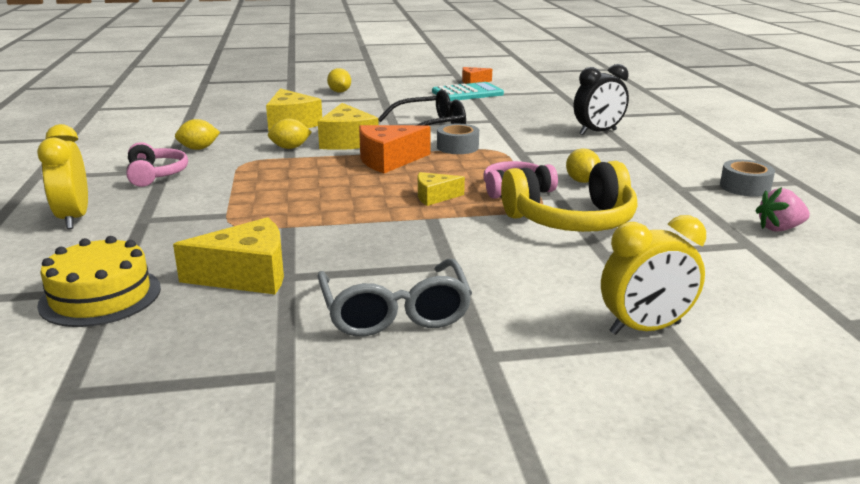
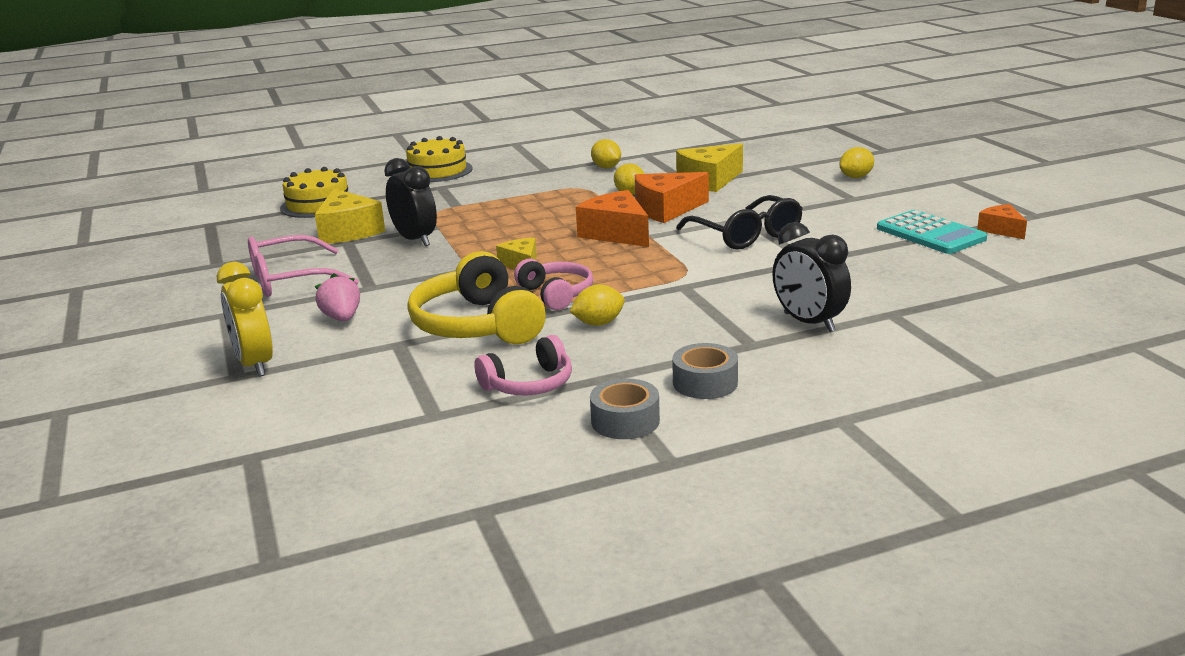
camera: 80 degrees right, 0 degrees up
(74, 218) = (437, 171): yellow clock -> yellow cake
(155, 175) = (533, 170): pink headphones -> pink headphones (529, 384)
(320, 238) = (415, 240): none -> black clock
(347, 141) = (666, 209): yellow cheese -> orange cheese
(395, 312) = (290, 280): grey glasses -> pink glasses
(457, 147) = (682, 255): grey tape -> grey tape (705, 383)
(779, 228) = (483, 436): pink strawberry -> pink strawberry (342, 318)

